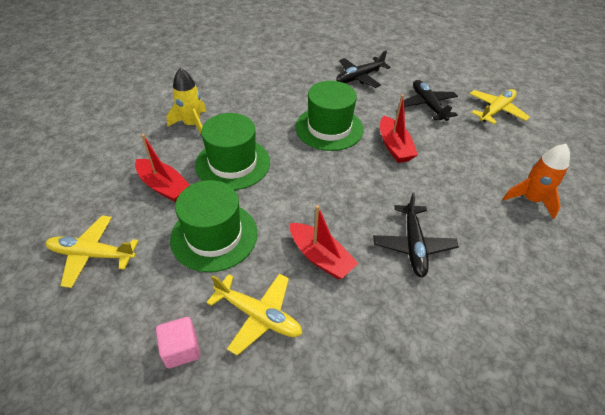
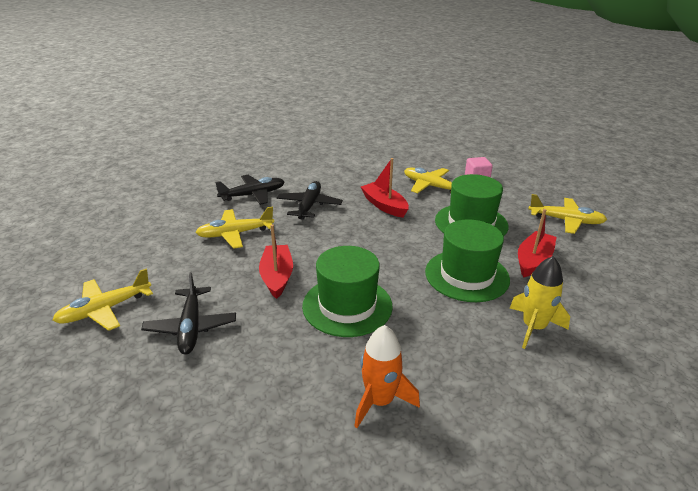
camera: 170 degrees left, 15 degrees down
(164, 186) = (533, 260): red boat -> red boat turned 75 degrees clockwise
(359, 77) = (264, 394): black plane -> black plane (253, 195)
(464, 190) = (235, 234): none -> yellow plane
(530, 199) = (182, 222): orange rocket -> orange rocket (380, 401)

